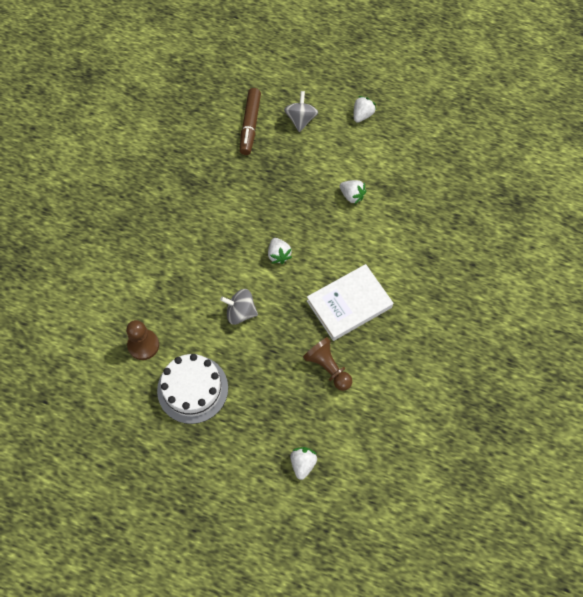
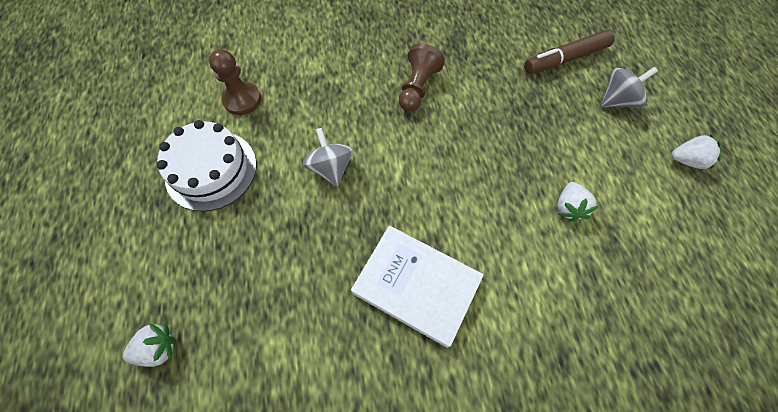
camera: 60 degrees right, 0 degrees up
(278, 255) = (429, 168): white strawberry -> none
(328, 368) = (310, 307): brown pawn -> brown pawn (417, 87)

